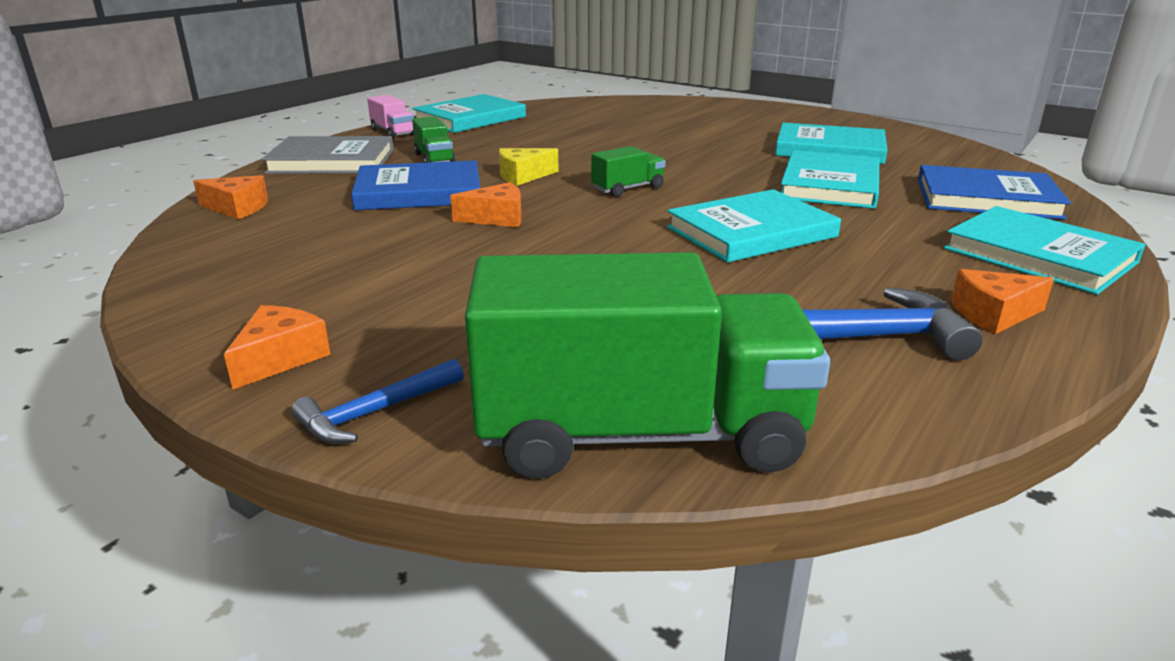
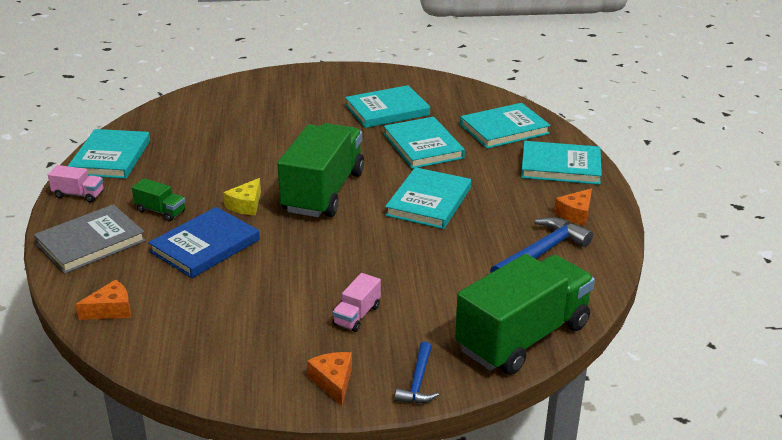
camera: 40 degrees left, 5 degrees up
(448, 304) = (357, 315): none -> pink truck
(496, 218) = (287, 247): orange cheese -> none
(628, 189) = (323, 192): green truck -> green truck, size x2.40
(986, 198) = (504, 129): blue book -> turquoise book

